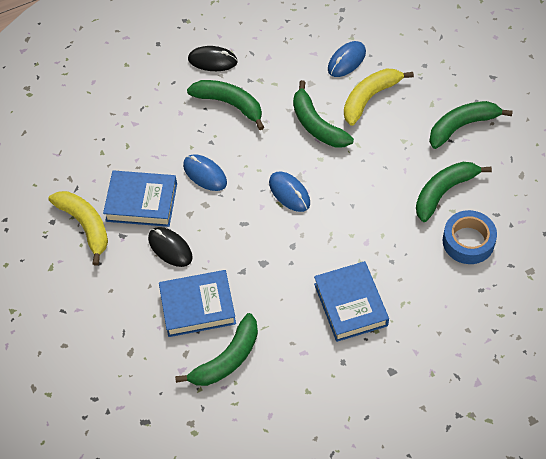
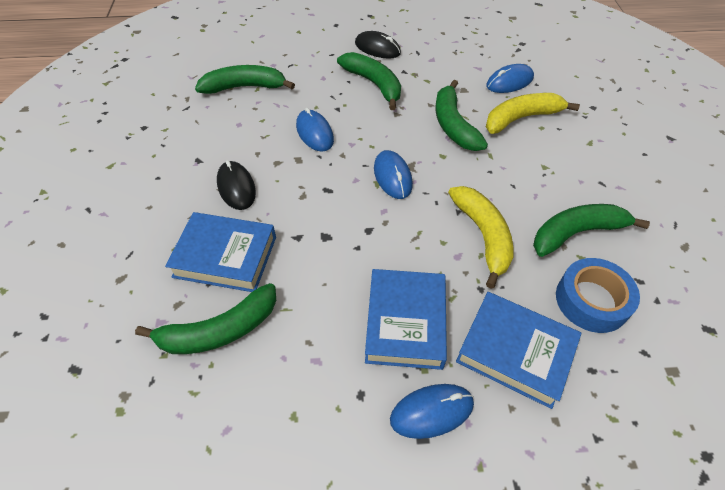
camera: 20 degrees right, 5 degrees down
(85, 226) = (170, 140): yellow banana -> yellow banana (483, 236)
(141, 202) = (237, 137): blue book -> blue book (515, 352)
(391, 354) = (432, 411): none -> blue mouse
(462, 126) = (620, 173): green banana -> green banana (245, 87)

